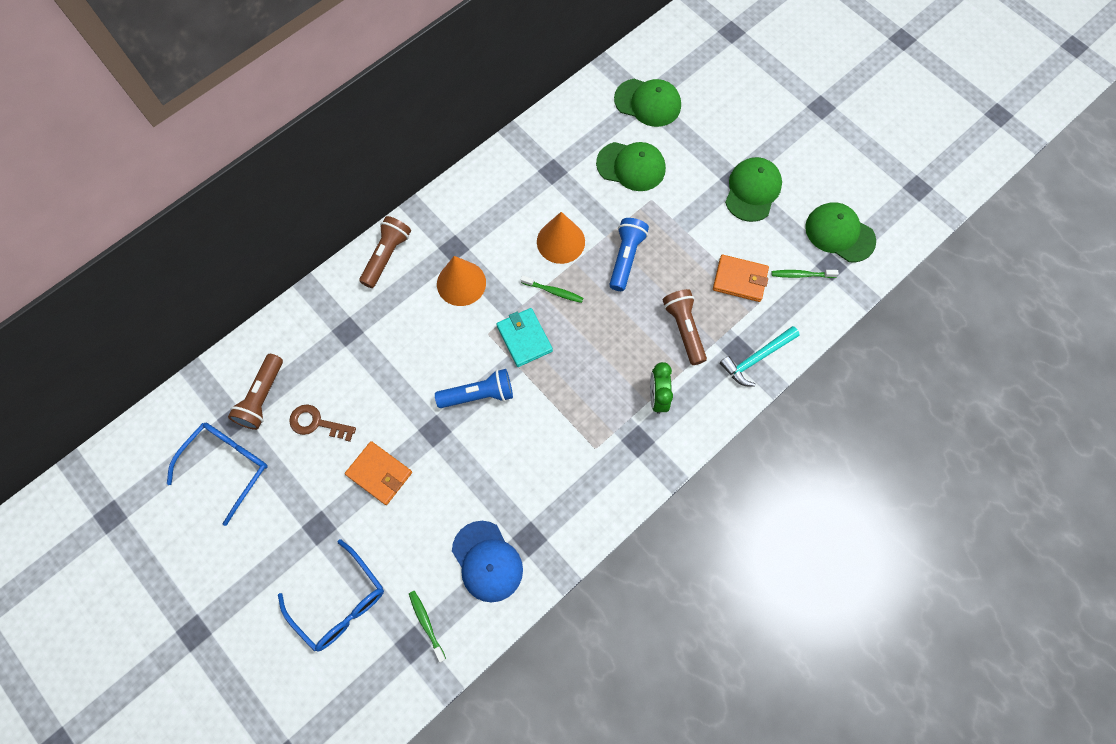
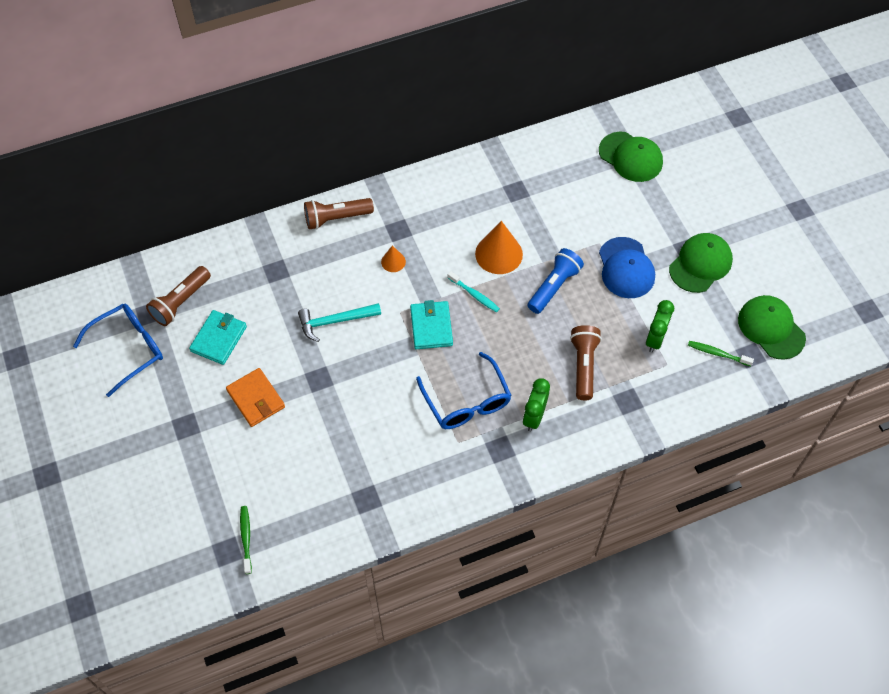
camera: 20 degrees right, 10 degrees down
(317, 423) = (218, 339): brown key -> turquoise wallet
(340, 603) = (178, 494): blue glasses -> blue glasses (467, 401)
(387, 256) = (336, 218): brown flashlight -> brown flashlight turned 150 degrees counterclockwise
(461, 283) = (393, 261): orange cone -> orange cone, size x0.51
(479, 395) = (370, 361): blue flashlight -> none
(487, 561) = (321, 505): blue cap -> blue cap (626, 268)
(553, 291) = (474, 295): green toothbrush -> turquoise toothbrush
(631, 166) = (592, 208): green cap -> none
(740, 279) = (655, 339): orange wallet -> green clock
(756, 358) = (642, 414): turquoise hammer -> turquoise hammer (334, 321)

